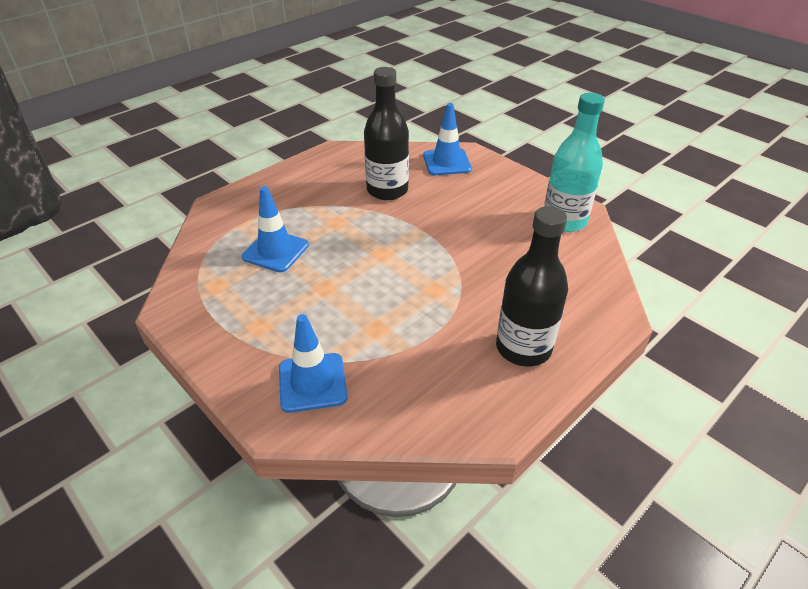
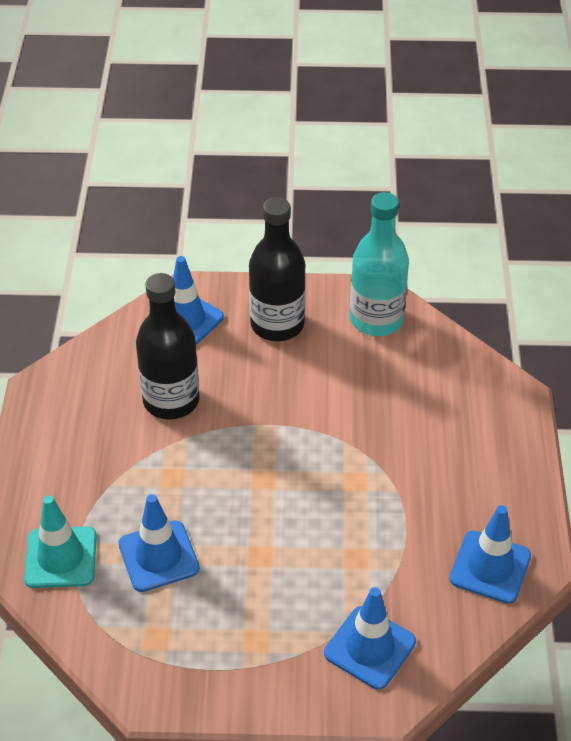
camera: 45 degrees left, 5 degrees up
(233, 220) = (61, 557): none -> turquoise traffic cone
(456, 400) = (490, 567): none -> blue traffic cone
(523, 348) = (485, 481): black bottle -> black bottle (277, 324)

